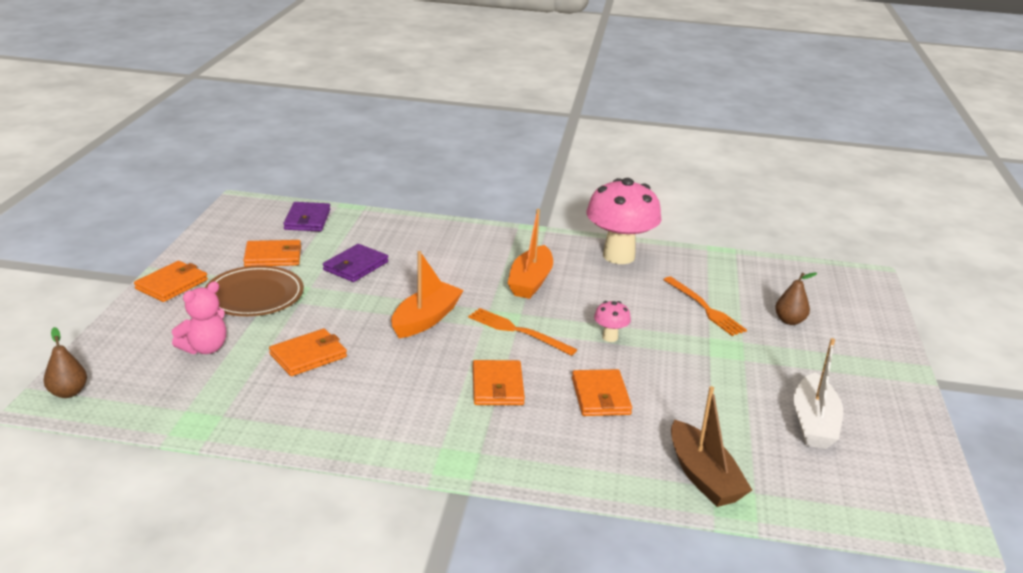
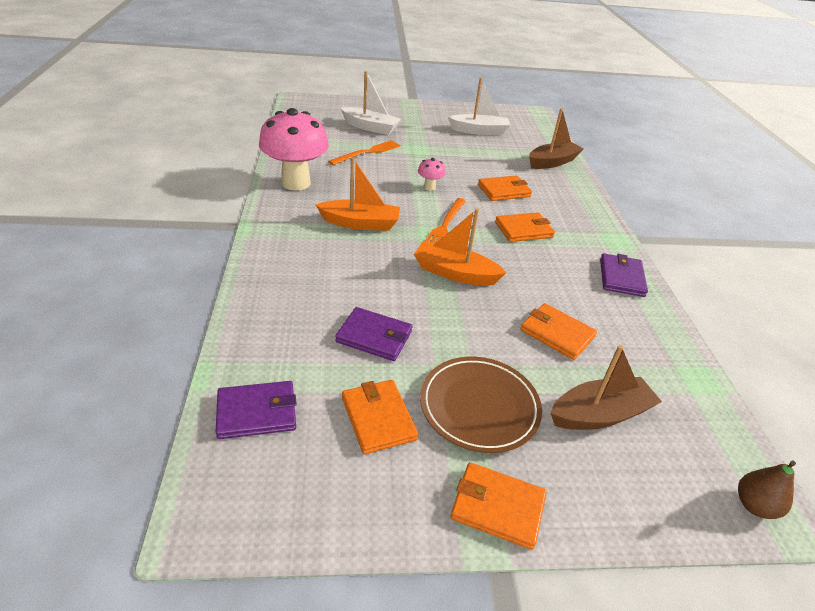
camera: 105 degrees left, 10 degrees up
(205, 348) = (600, 414): pink teddy bear -> brown boat
(374, 434) = (621, 277): none -> purple wallet
(789, 321) = (370, 127): brown pear -> white boat

